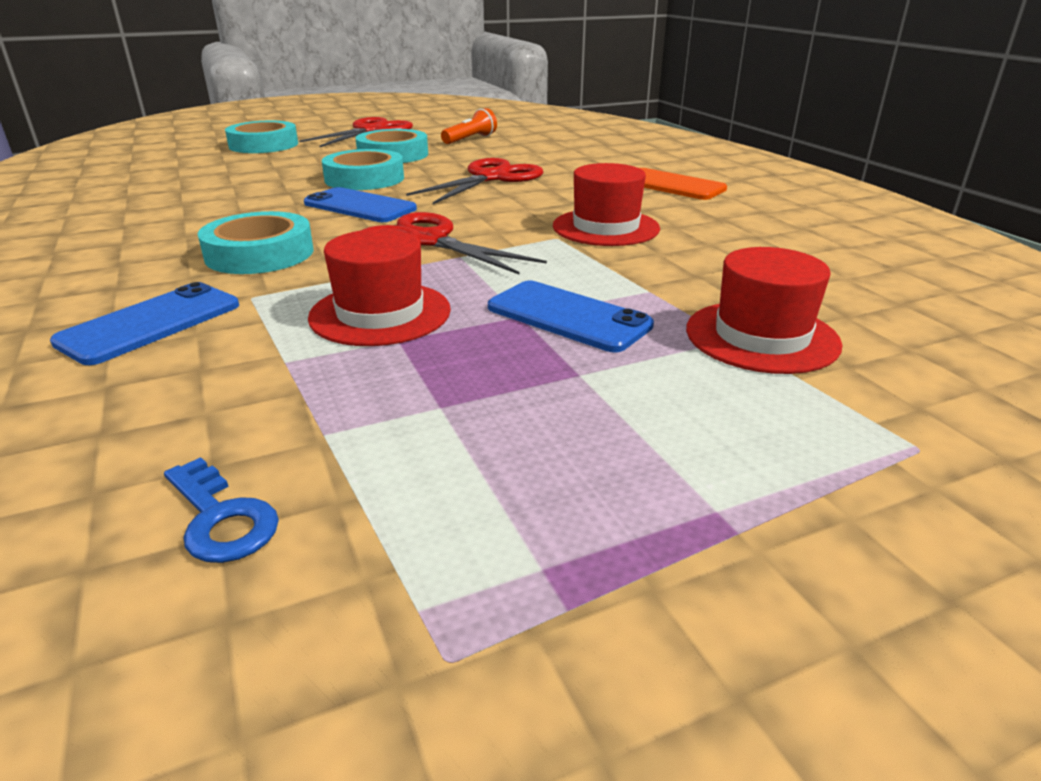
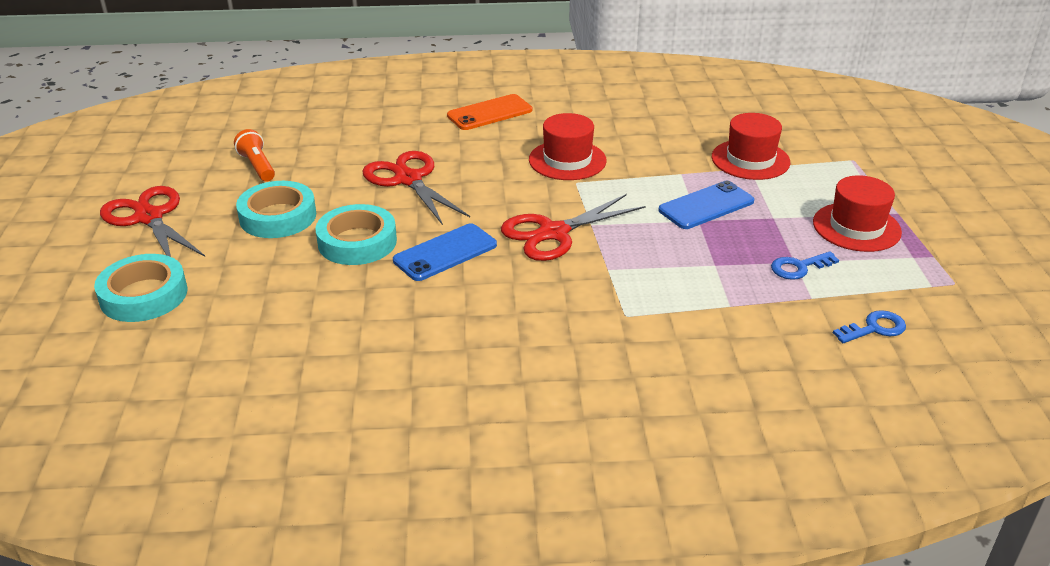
camera: 70 degrees left, 5 degrees up
(150, 323) = (656, 358): blue phone -> none
(259, 254) = (539, 309): turquoise tape -> none
(380, 313) = (676, 266): red hat -> red hat (856, 227)
(421, 412) = (798, 267): none -> blue key

